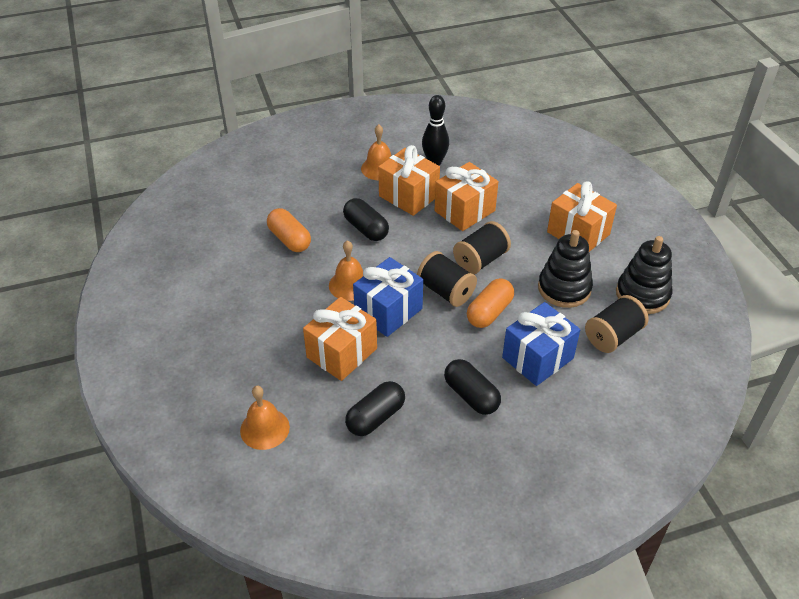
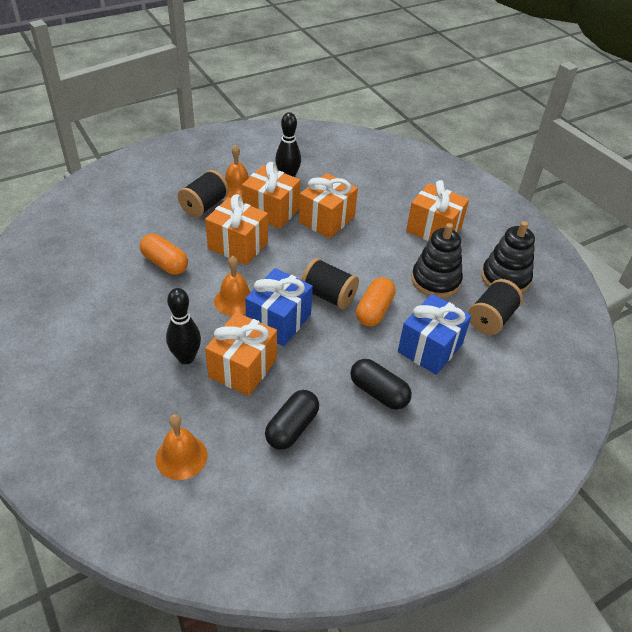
camera: 15 degrees left, 0 degrees up
(289, 336) = (186, 358): none -> black bowling pin
(366, 229) = (238, 245): black capsule -> orange gift
(480, 260) = (353, 263): black spool -> black spool (204, 206)

